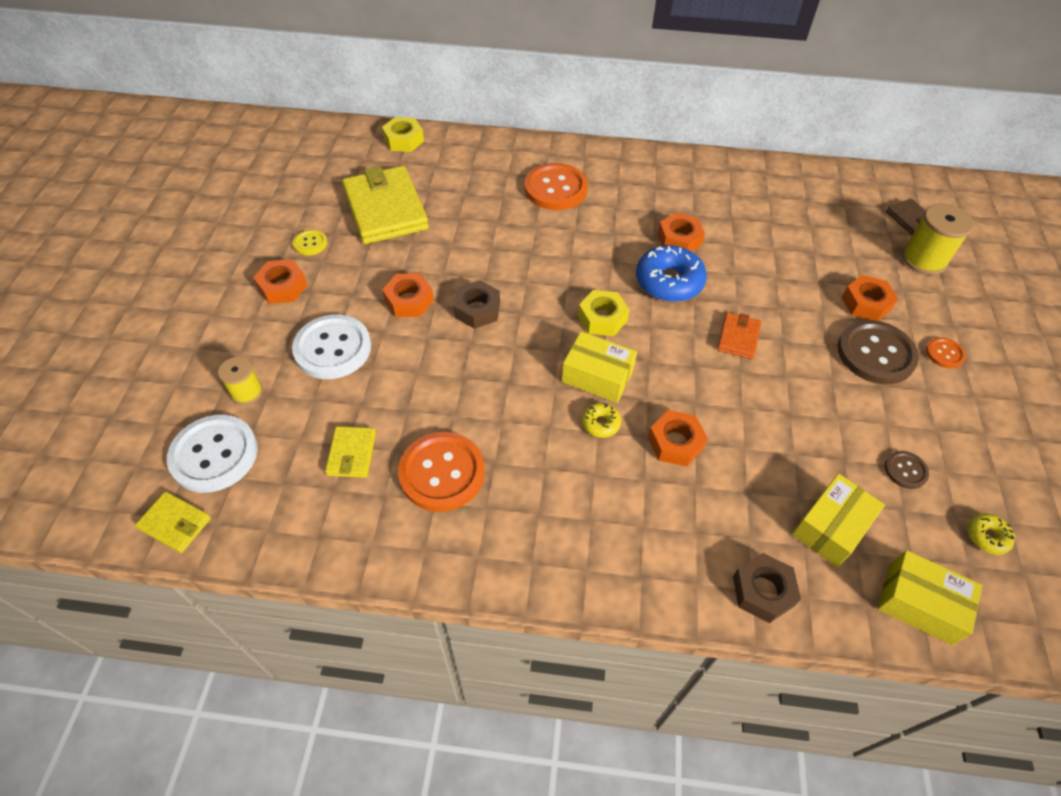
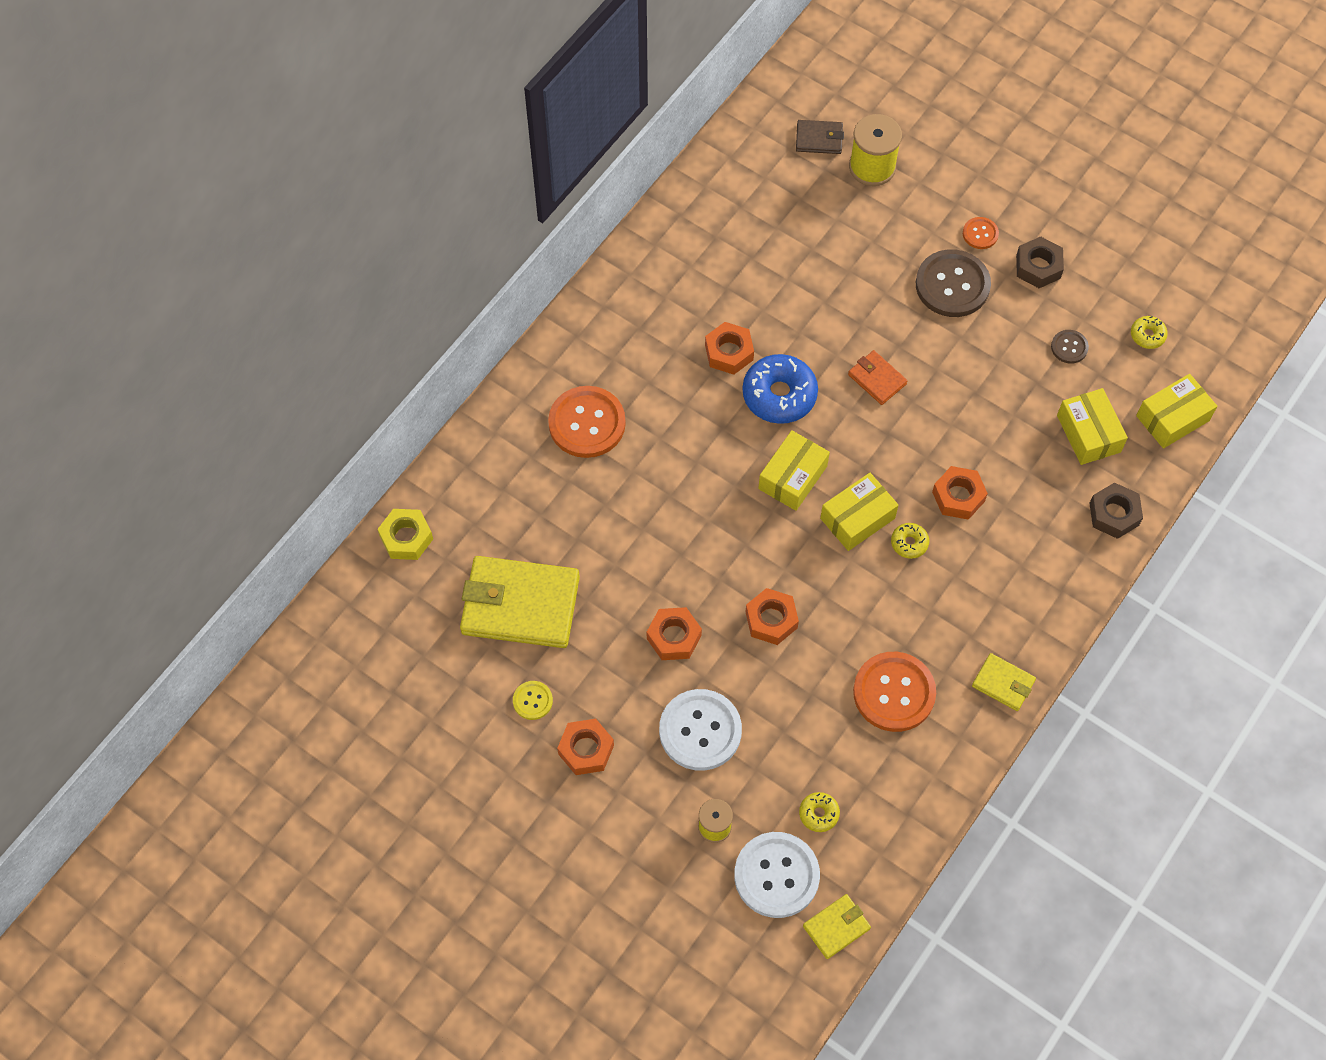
camera: 60 degrees left, 10 degrees up
(289, 462) = (818, 814): none -> yellow donut
(351, 454) = (836, 758): yellow wallet -> yellow wallet (1003, 683)
(477, 310) = (721, 580): brown nut -> brown nut (1038, 267)
(602, 318) = (792, 477): yellow nut -> yellow box
(866, 304) = (896, 252): orange nut -> orange nut (771, 620)

